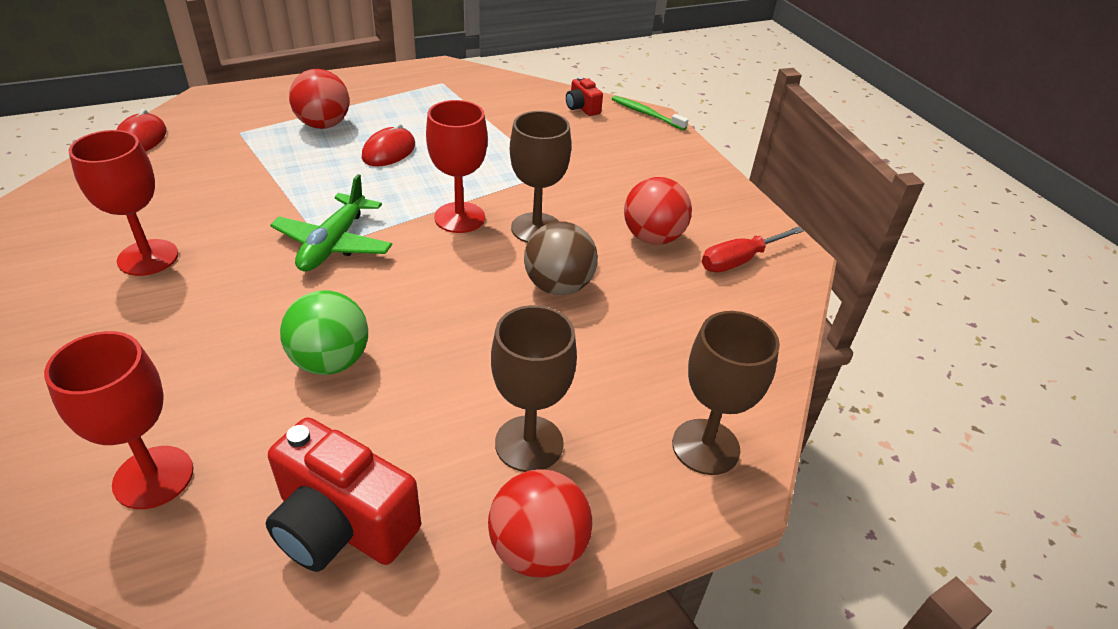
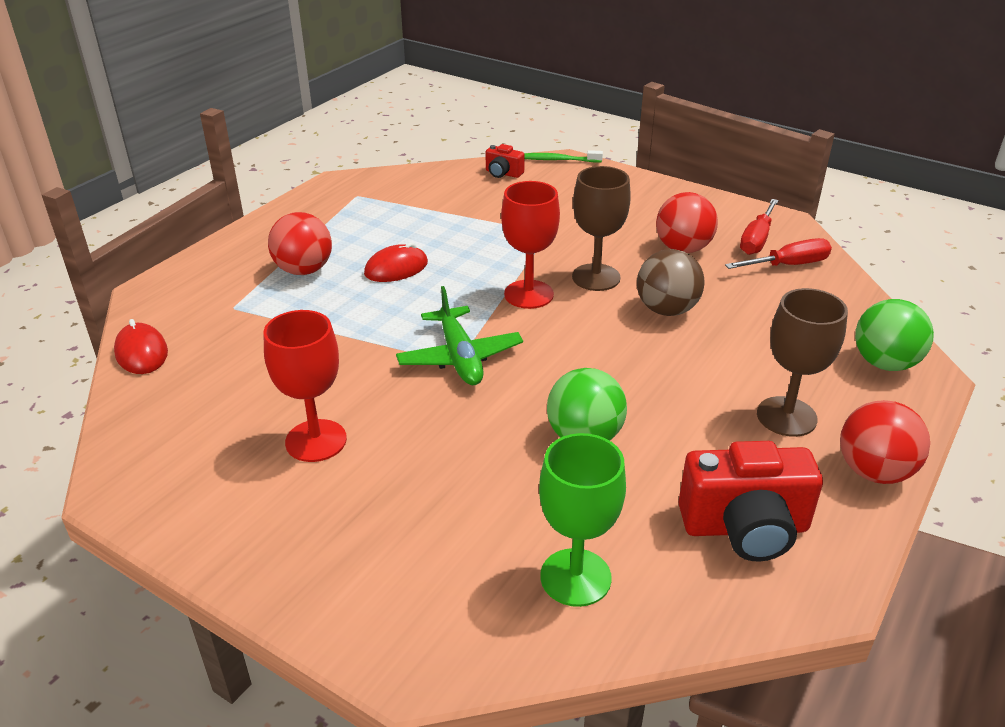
camera: 30 degrees left, 5 degrees down
(153, 477) = (575, 577): red goblet -> green goblet
(389, 151) = (396, 268): red mouse -> red mouse turned 60 degrees clockwise
(705, 446) = (884, 363): brown goblet -> green ball
(738, 299) = (788, 265): none -> red screwdriver

